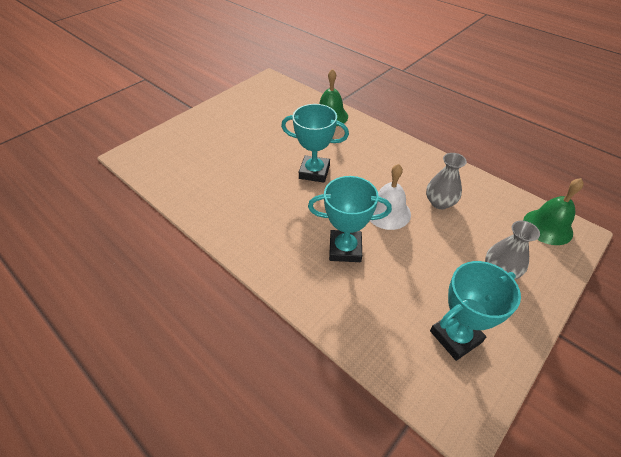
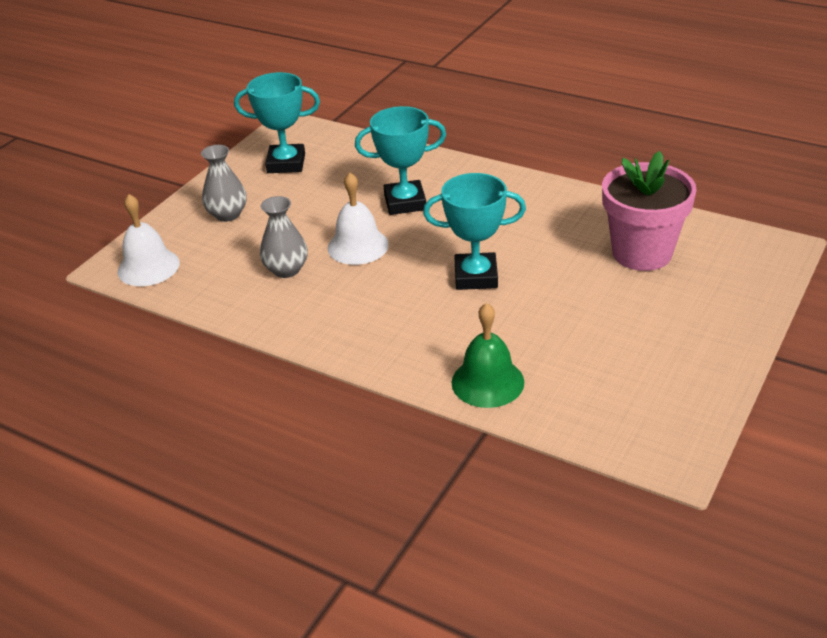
camera: 170 degrees right, 10 degrees down
(206, 168) = (642, 253): none -> pink flower pot
(455, 336) = (286, 163): turquoise trophy -> turquoise trophy turned 45 degrees clockwise
(547, 226) = (148, 267): green bell -> white bell

